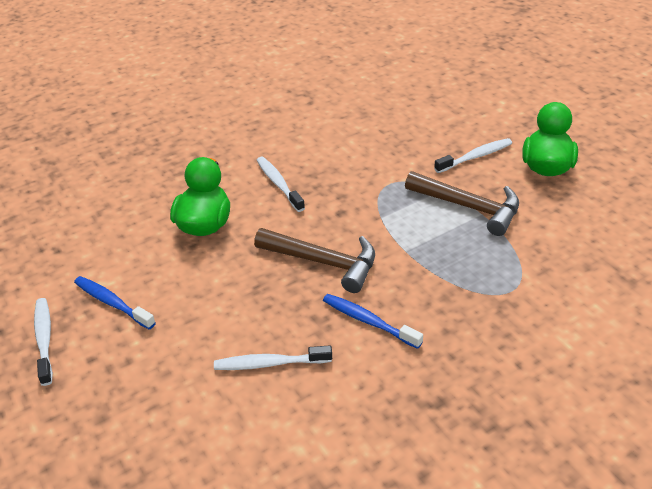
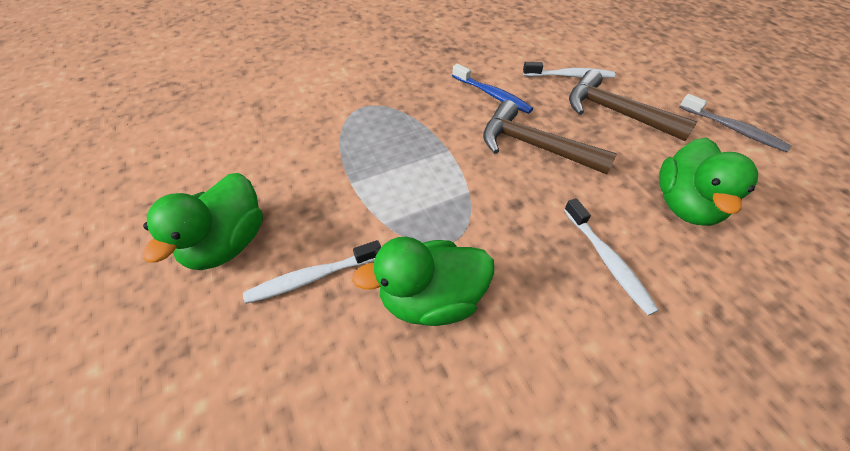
camera: 175 degrees left, 10 degrees up
(44, 339) = (771, 106): white toothbrush -> none
(112, 303) = (733, 129): blue toothbrush -> grey toothbrush
(395, 155) = (431, 299): none -> green duck
(469, 207) = (361, 192): brown hammer -> brown hammer (615, 112)

